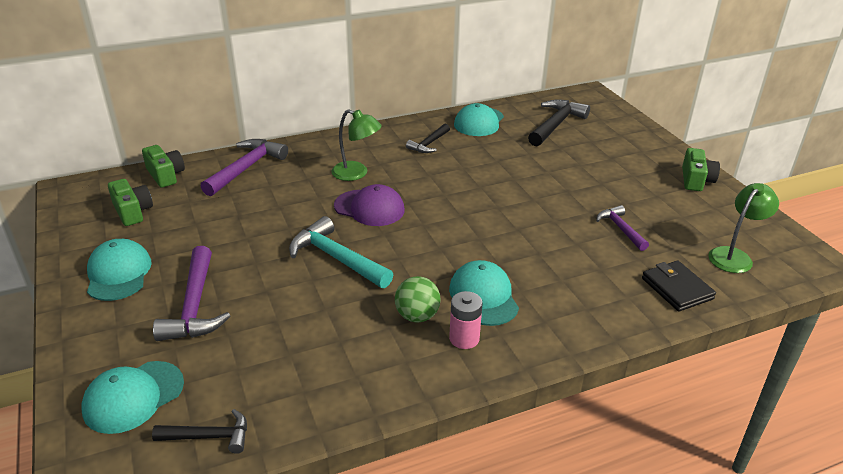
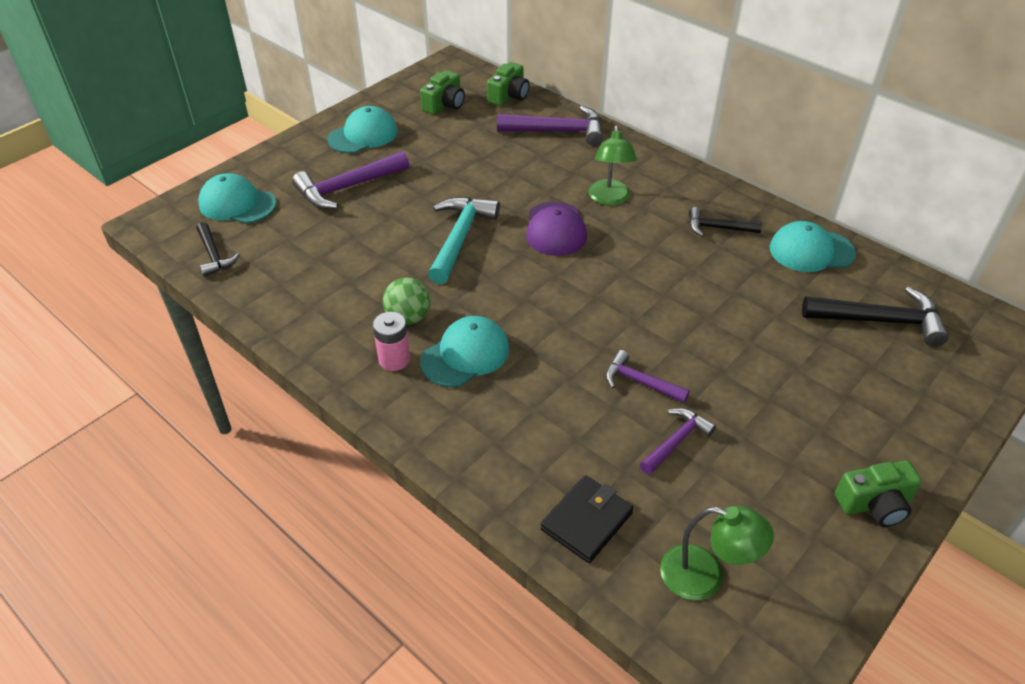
camera: 65 degrees right, 10 degrees up
(559, 225) = (639, 382): none -> purple hammer

